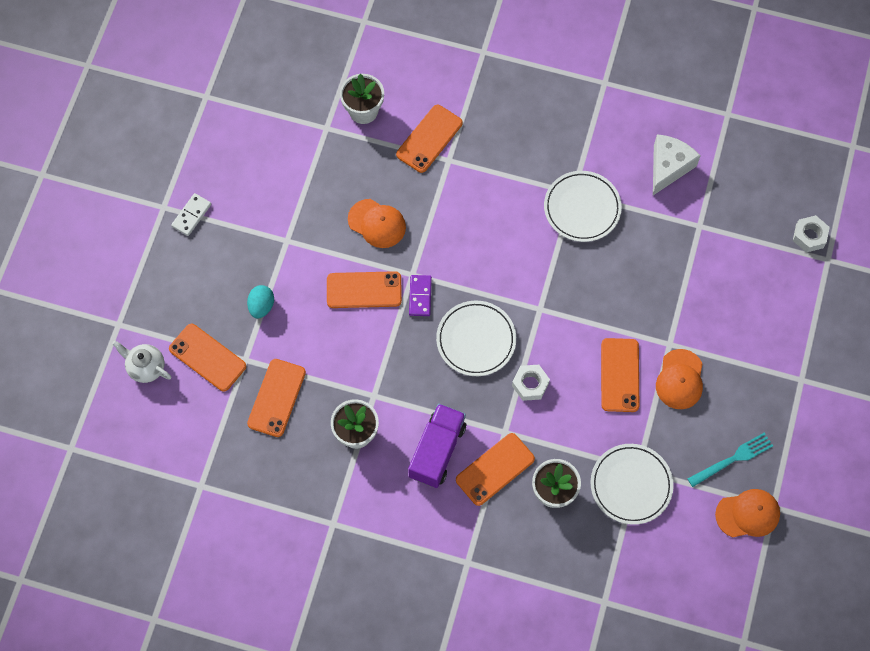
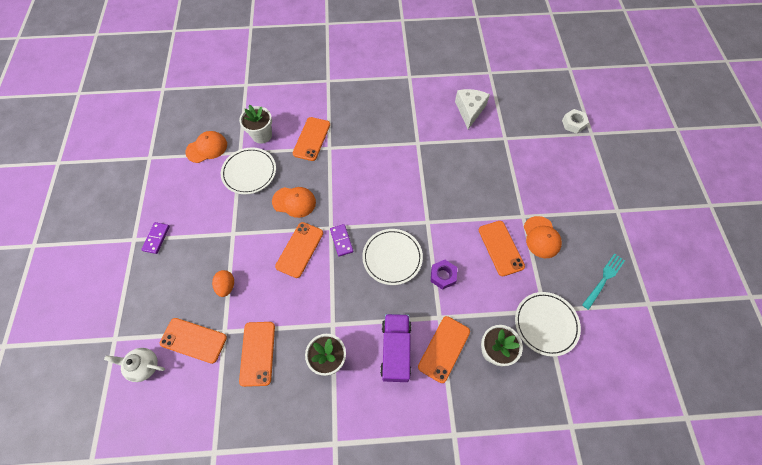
camera: 20 degrees left, 5 degrees down
(191, 215) = (156, 238): white domino -> purple domino
(261, 306) = (226, 286): turquoise egg -> orange egg
(364, 290) = (300, 249): orange phone -> orange phone turned 45 degrees counterclockwise
(530, 384) = (443, 276): white nut -> purple nut
(582, 208) = (427, 150): white plate -> white plate (249, 172)
(748, 514) = (635, 315): orange cap -> orange cap (207, 148)

